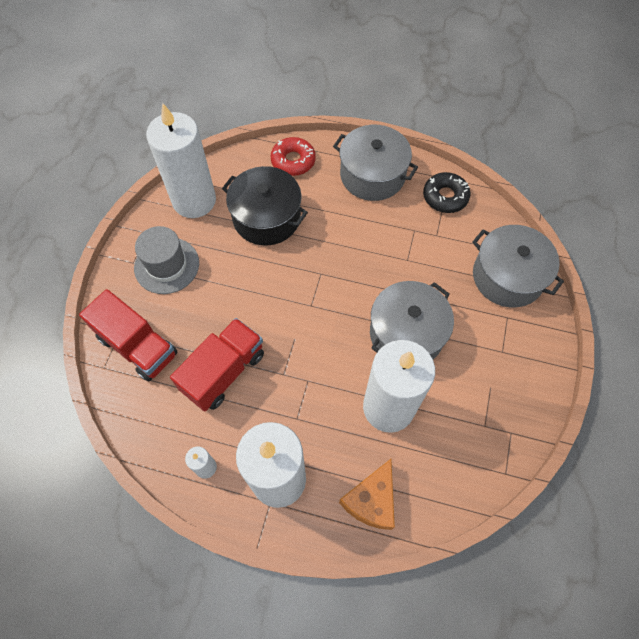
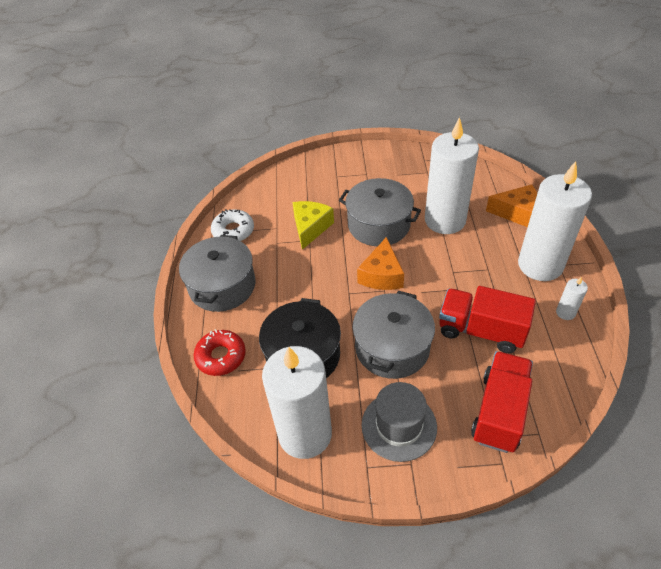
camera: 105 degrees left, 15 degrees down
(331, 310) = (381, 275): none -> orange cheese
(425, 266) = (310, 228): none -> yellow cheese
(445, 197) = (233, 231): black donut -> white donut
(507, 276) = (301, 182): grey pot -> grey pot (392, 347)

